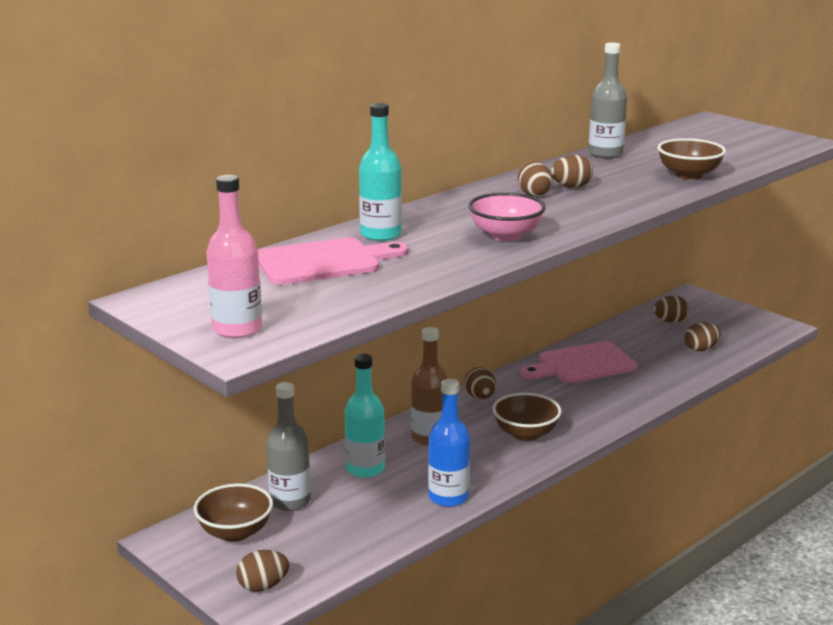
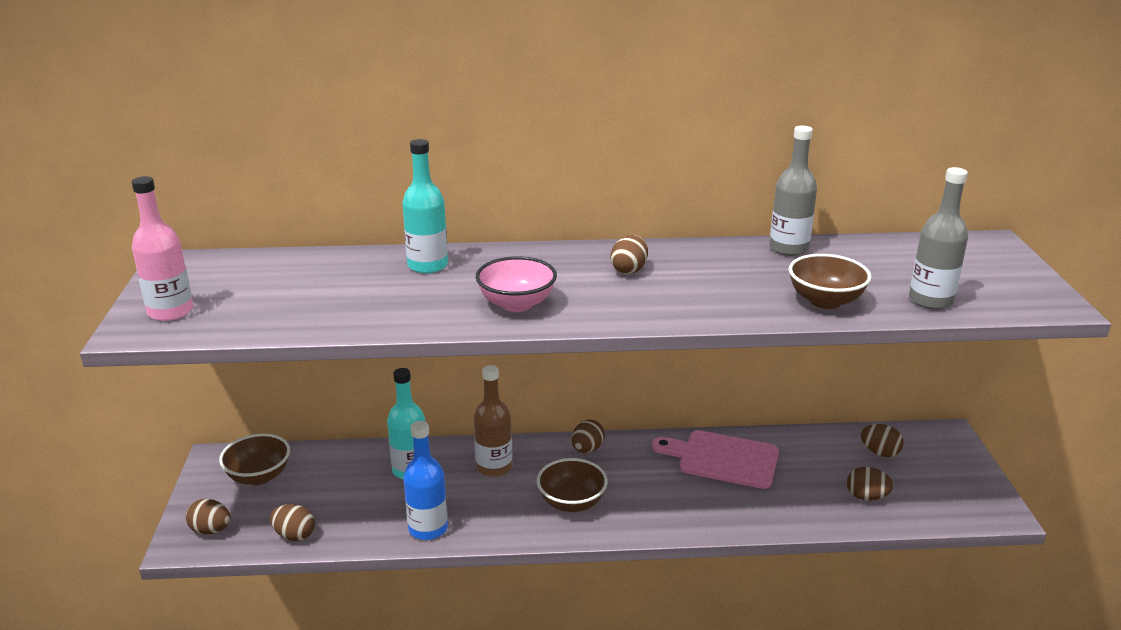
camera: 40 degrees right, 5 degrees up
(290, 501) = (325, 470): grey bottle -> grey bottle (930, 300)
(323, 262) = (339, 275): pink cutting board -> none
(571, 187) = (679, 274): brown egg -> brown egg (294, 535)

